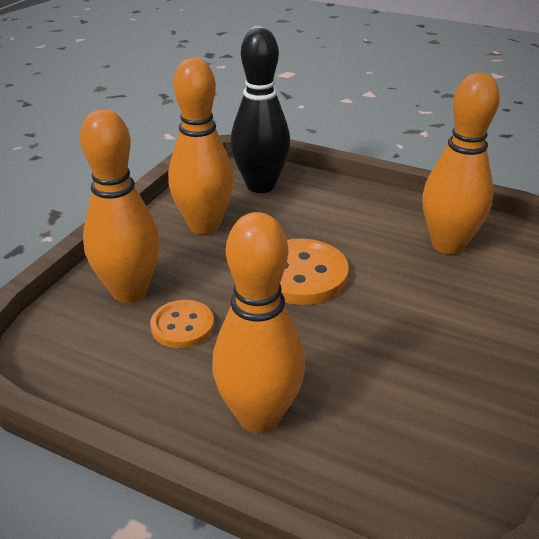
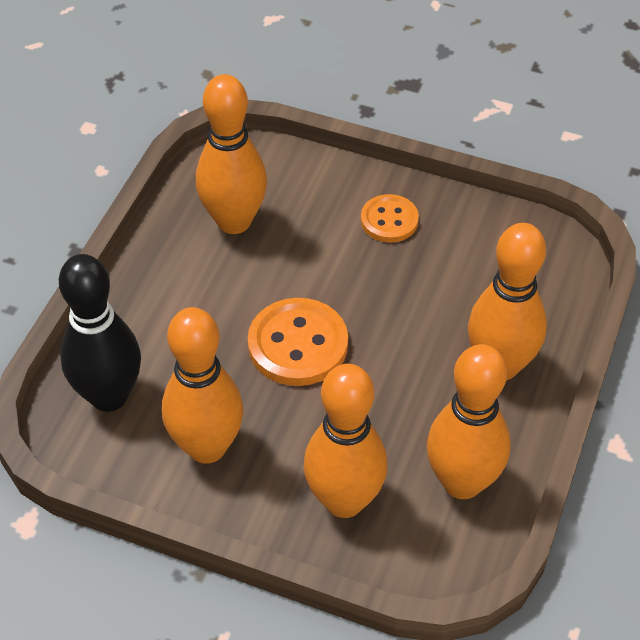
camera: 95 degrees left, 15 degrees up
(120, 368) = (462, 482): none -> orange bowling pin
(182, 326) = (394, 440): orange button -> orange button (389, 220)

